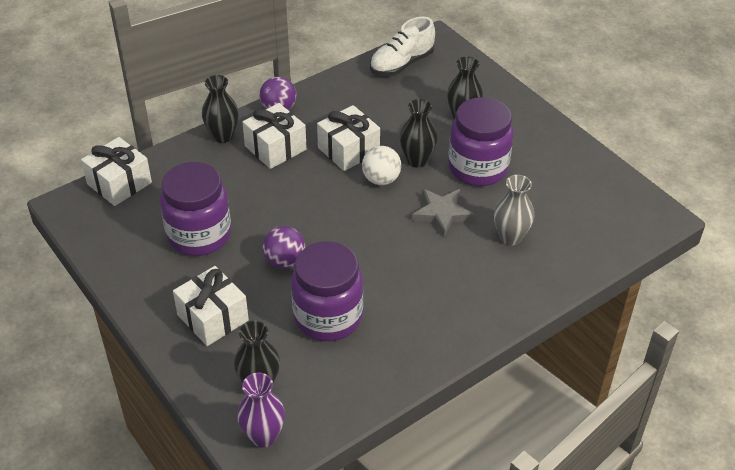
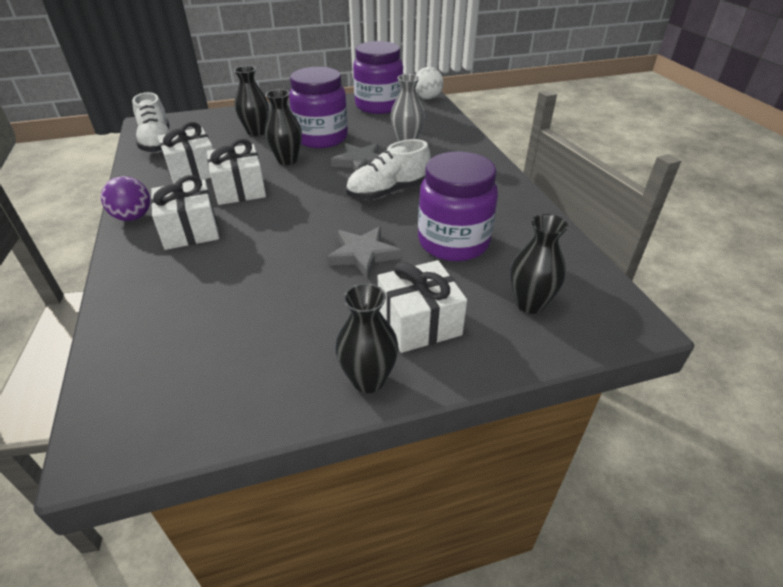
camera: 70 degrees left, 5 degrees down
(119, 183) = (116, 373): white gift -> white gift (193, 171)
(199, 235) = (279, 310): purple jar -> purple jar (378, 106)
(222, 136) = (129, 263): black vase -> black vase (368, 380)
(263, 436) = (602, 314): purple vase -> none
(285, 261) = (363, 254): purple ball -> grey star
(381, 179) = (295, 181): white ball -> white ball (427, 98)
(393, 250) = (388, 192): none -> white shoe

